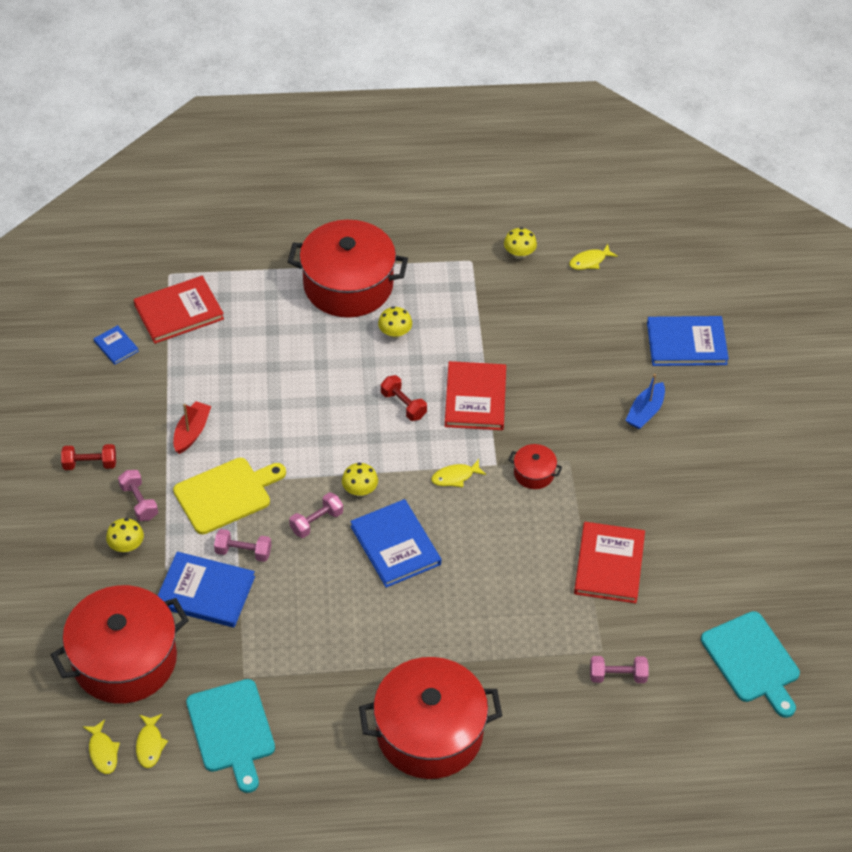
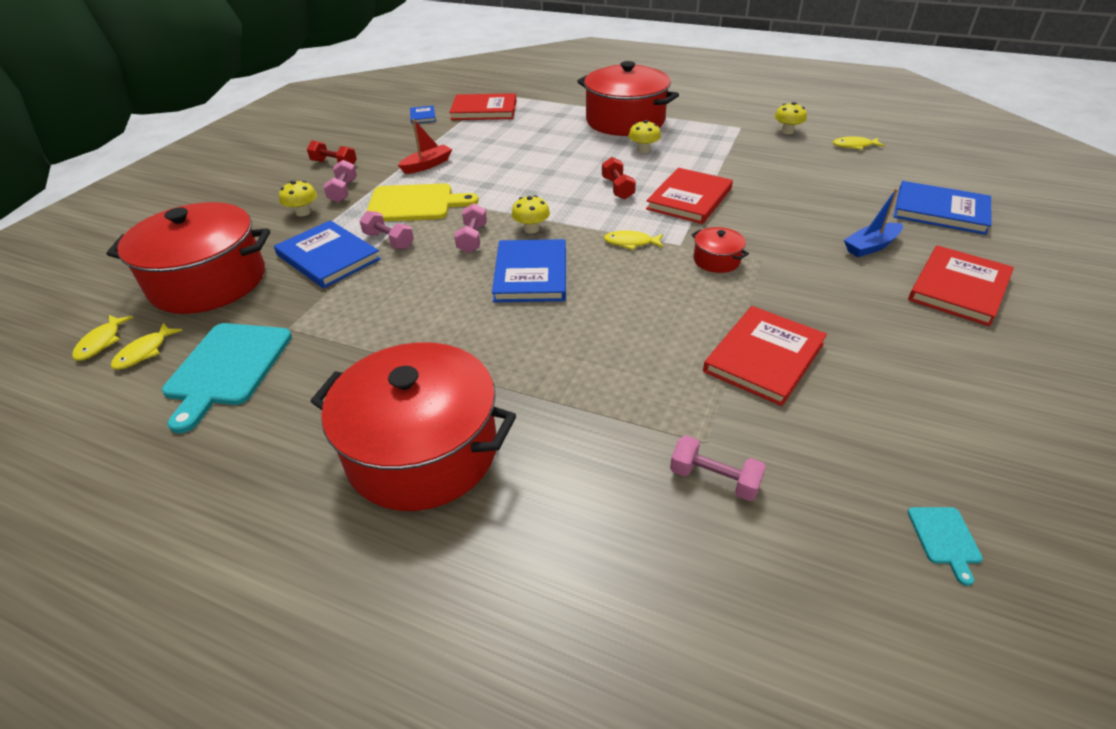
camera: 30 degrees right, 10 degrees down
(316, 522) = (472, 239): pink dumbbell -> pink dumbbell turned 75 degrees counterclockwise
(719, 440) = (958, 288): none -> red book
(752, 661) = (944, 538): turquoise cutting board -> turquoise cutting board, size x0.44

